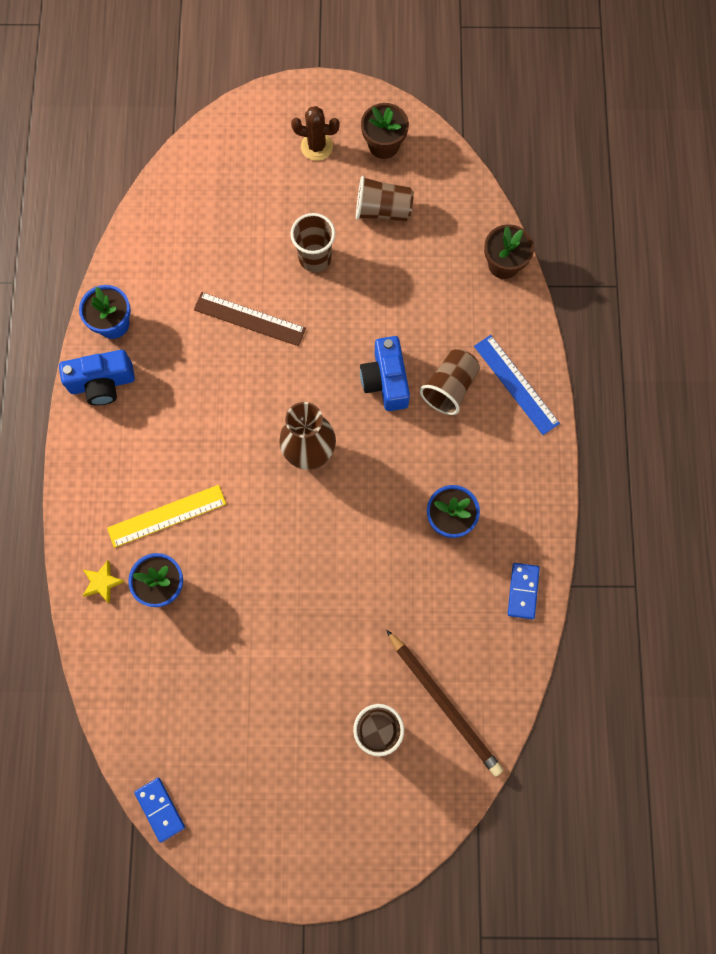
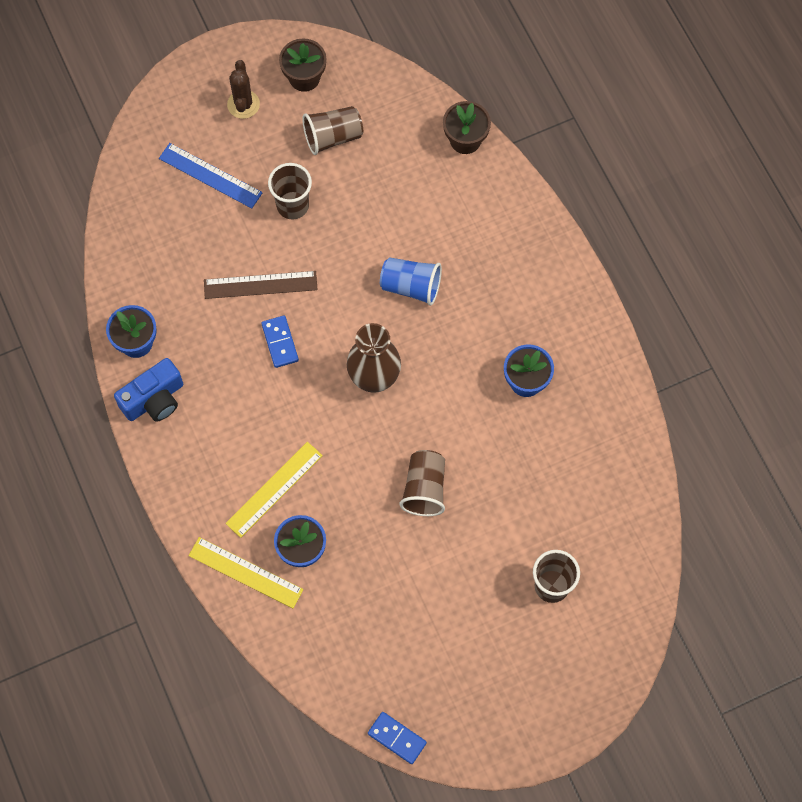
camera: 25 degrees left, 5 degrees down
(102, 582) = (246, 572): yellow star -> yellow ruler
(316, 146) = (243, 104): brown cactus -> brown cactus turned 75 degrees counterclockwise
(386, 381) = (411, 286): blue camera -> blue cup
(444, 703) = (598, 537): brown pencil -> none
(449, 387) = (470, 268): brown cup -> brown cup (424, 489)
(516, 384) = (527, 240): blue ruler -> blue ruler (210, 175)
(523, 591) = (619, 414): blue domino -> blue domino (280, 342)

